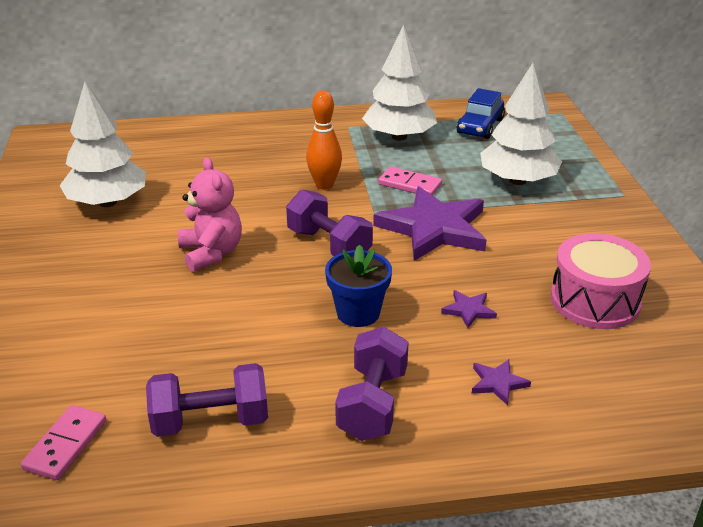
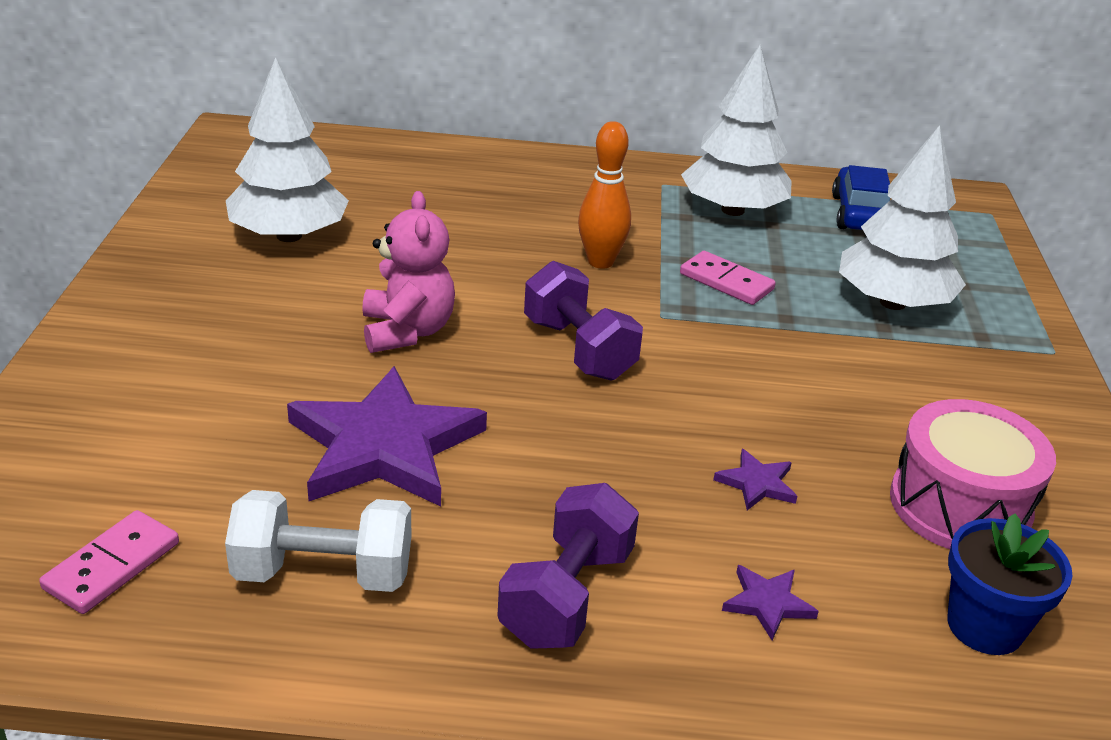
camera: 10 degrees right, 0 degrees up
(210, 421) = (323, 573): purple dumbbell -> white dumbbell
(358, 313) = (589, 456): blue flower pot -> blue flower pot (985, 626)
(434, 228) = (742, 352): purple star -> purple star (384, 446)
(480, 126) = (859, 214): blue car -> blue car turned 150 degrees clockwise

